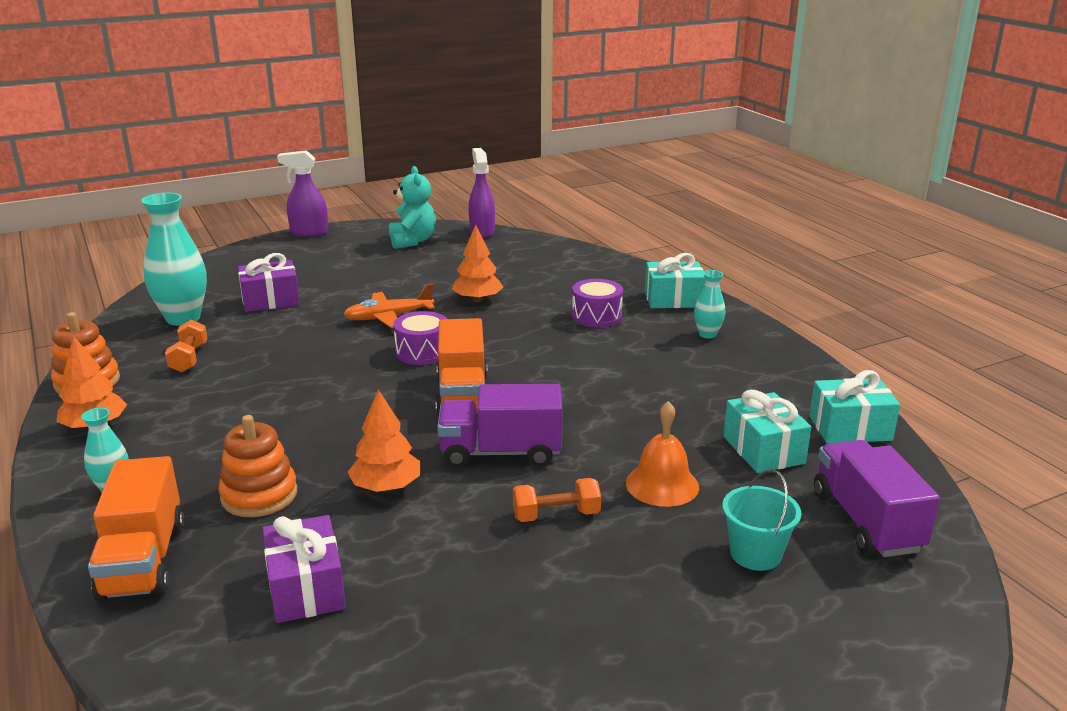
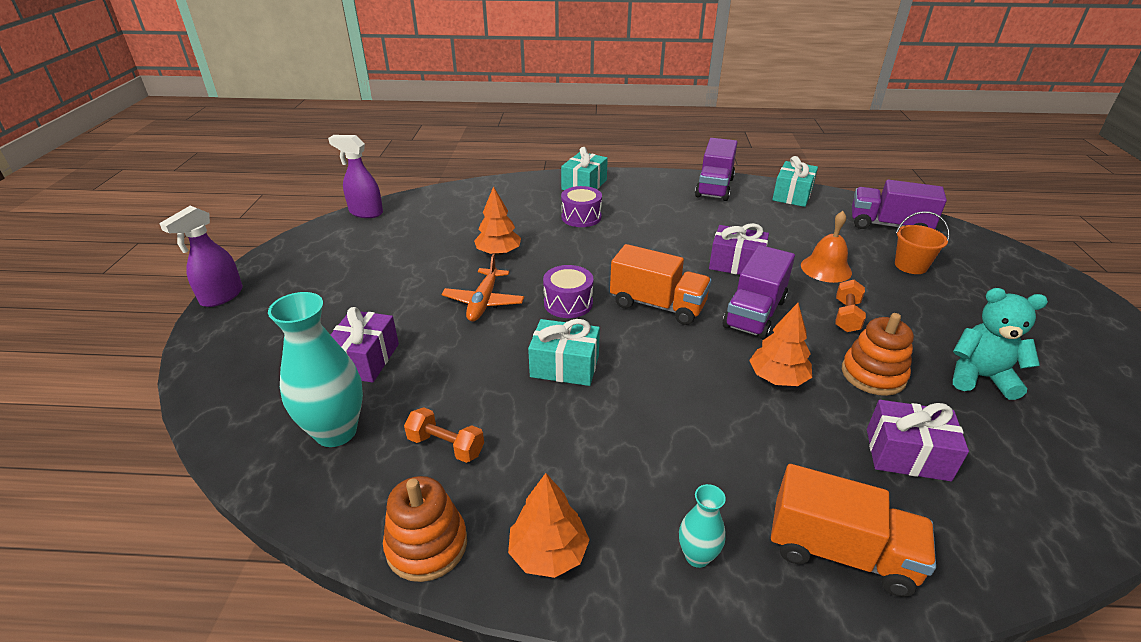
camera: 60 degrees left, 10 degrees up
(259, 495) = (758, 451): orange stacking toy -> orange stacking toy (873, 374)
(412, 241) = (336, 248): turquoise teddy bear -> turquoise teddy bear (980, 377)
(600, 422) = (736, 264): none -> purple gift
(707, 334) = (646, 192): turquoise vase -> none
(755, 554) = (910, 266): turquoise bucket -> orange bucket
(763, 450) = (802, 225): turquoise gift -> turquoise gift (564, 366)
(786, 371) = (714, 187): none -> purple truck

